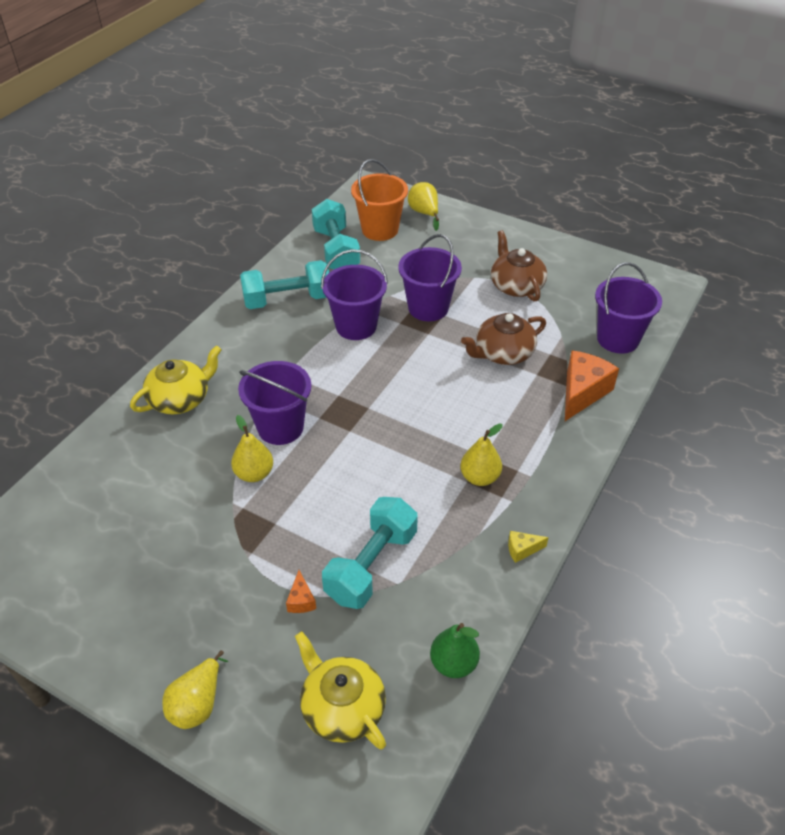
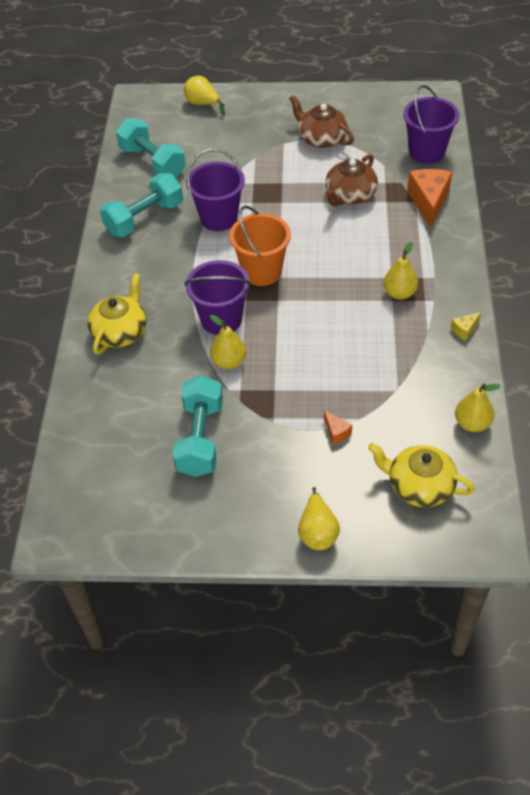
camera: 25 degrees left, 5 degrees up
(371, 565) = (368, 387): turquoise dumbbell -> turquoise dumbbell (200, 438)
(380, 230) = (176, 131): orange bucket -> orange bucket (262, 271)
(428, 308) = (266, 182): purple bucket -> none
(453, 663) = (472, 423): green pear -> yellow pear

